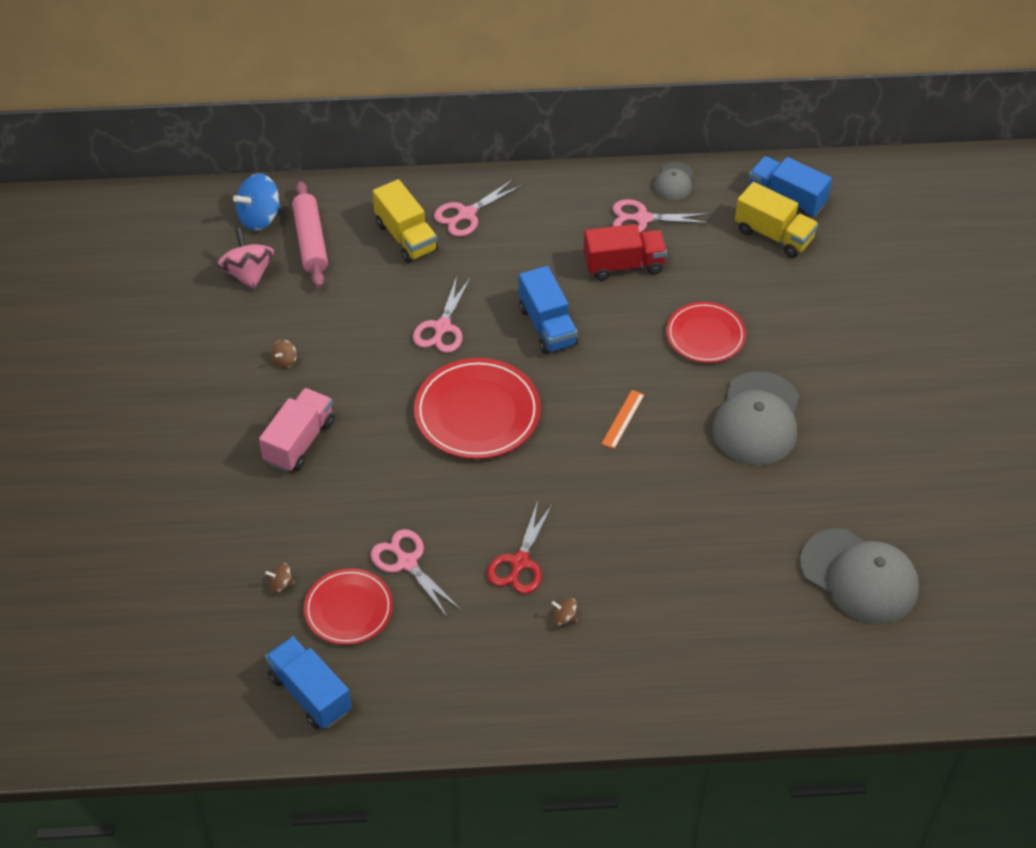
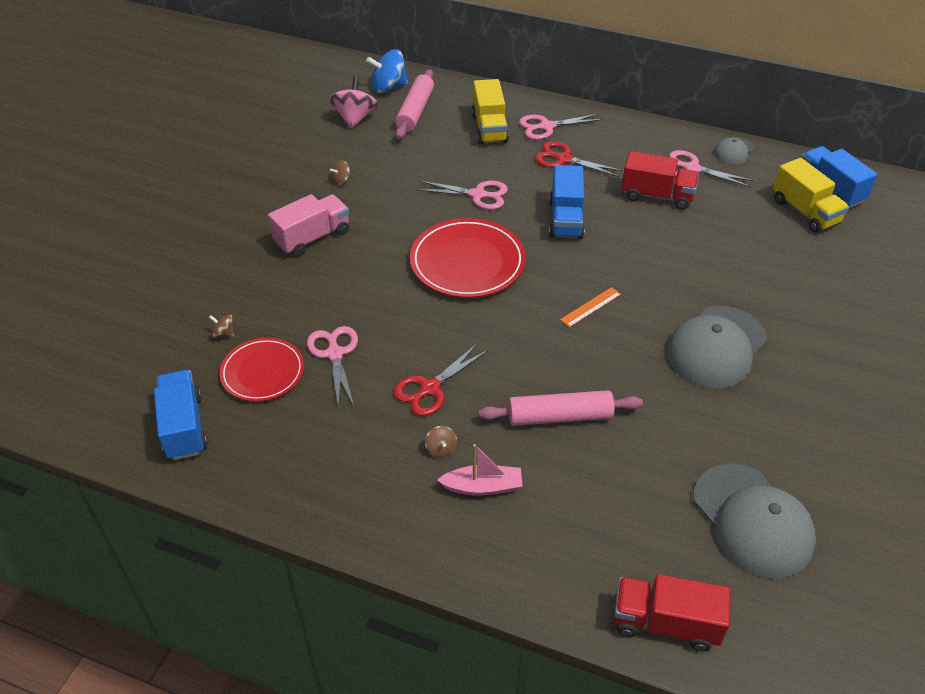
camera: 25 degrees right, 5 degrees down
(442, 328) = (478, 195): pink scissors -> pink scissors turned 120 degrees counterclockwise
(506, 251) = (563, 159): none -> red scissors
(564, 618) = (441, 449): brown spinning top -> brown spinning top turned 150 degrees counterclockwise
(621, 638) = (482, 487): none -> pink boat
(652, 544) = (559, 416): none -> pink rolling pin
(705, 335) = (702, 267): red plate -> none
(829, 693) = (665, 623): none -> red truck

